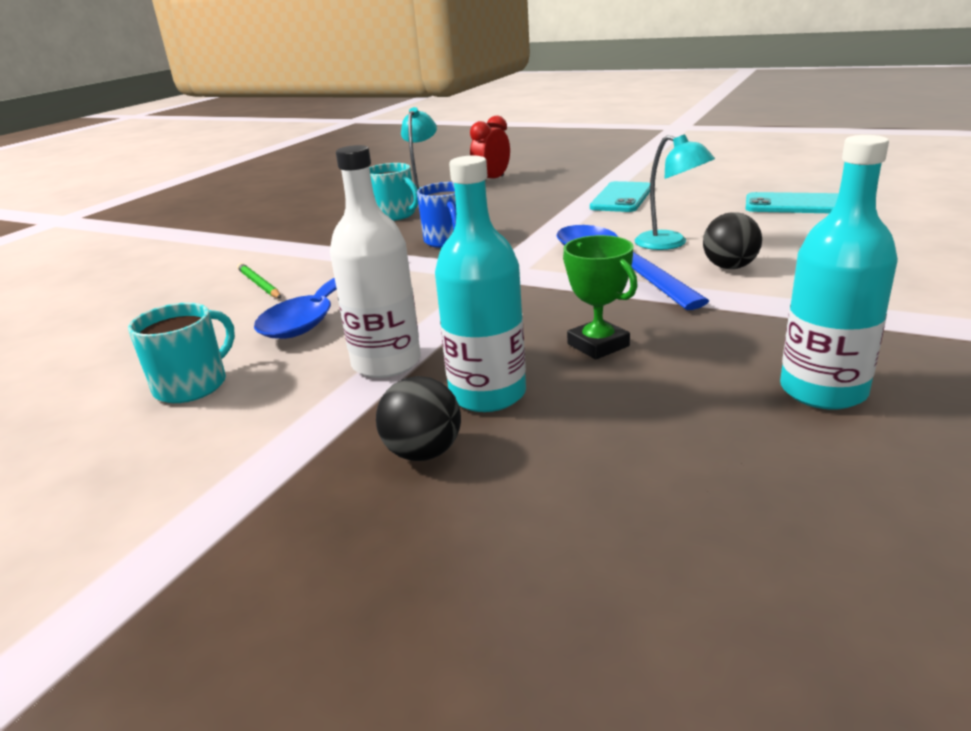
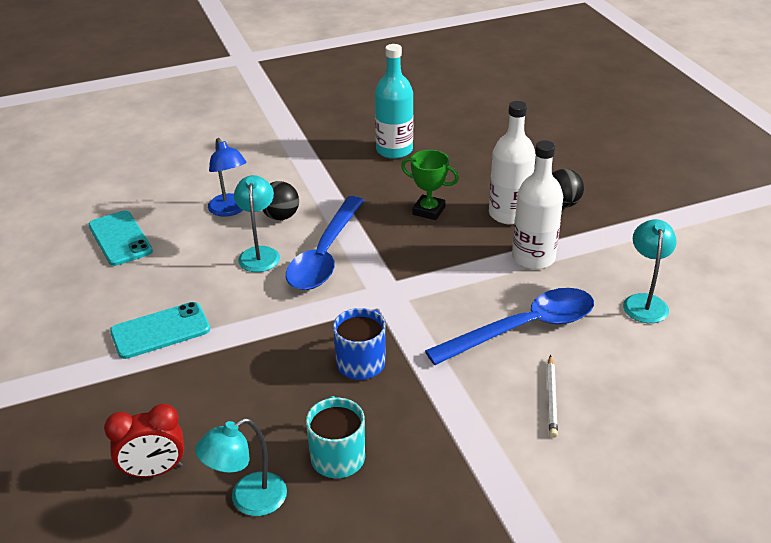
camera: 140 degrees left, 10 degrees up
(193, 385) = (644, 302): turquoise mug -> turquoise lamp
(259, 284) = (551, 398): green pencil -> white pencil
(487, 394) = (509, 214): turquoise bottle -> white bottle
(598, 345) = (429, 211): green trophy -> green trophy turned 75 degrees counterclockwise
(784, 249) = (230, 210): none -> blue lamp

